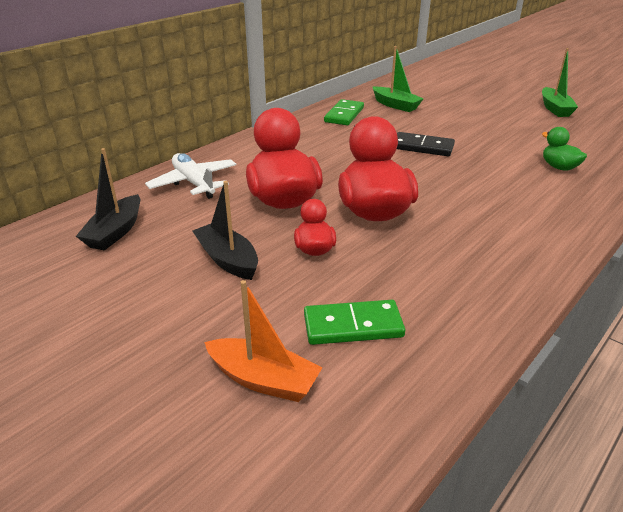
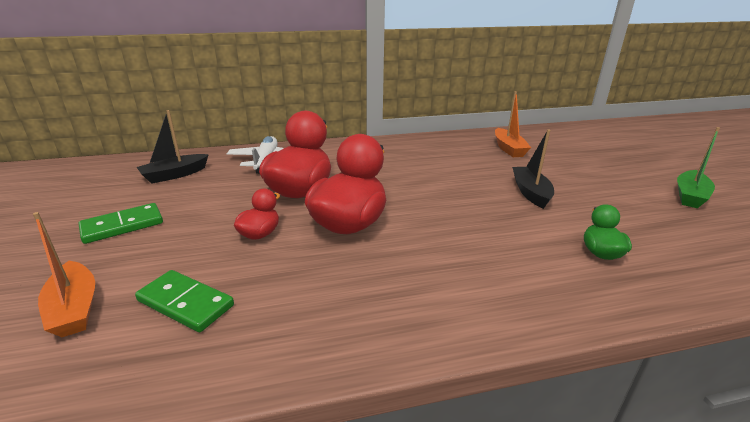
camera: 35 degrees right, 5 degrees down
(227, 259) = (198, 217): black boat -> black boat (530, 193)
(344, 115) = (449, 145): green domino -> green domino (122, 226)
(395, 105) = (508, 149): green boat -> orange boat
(422, 147) = (477, 188): black domino -> none

